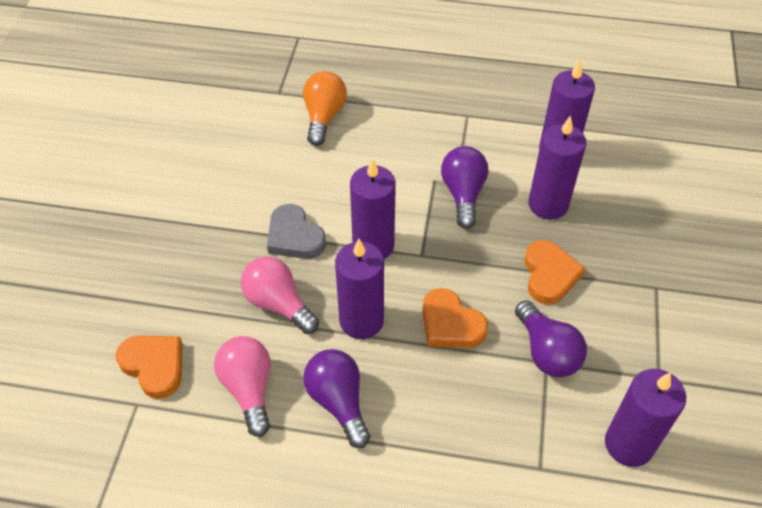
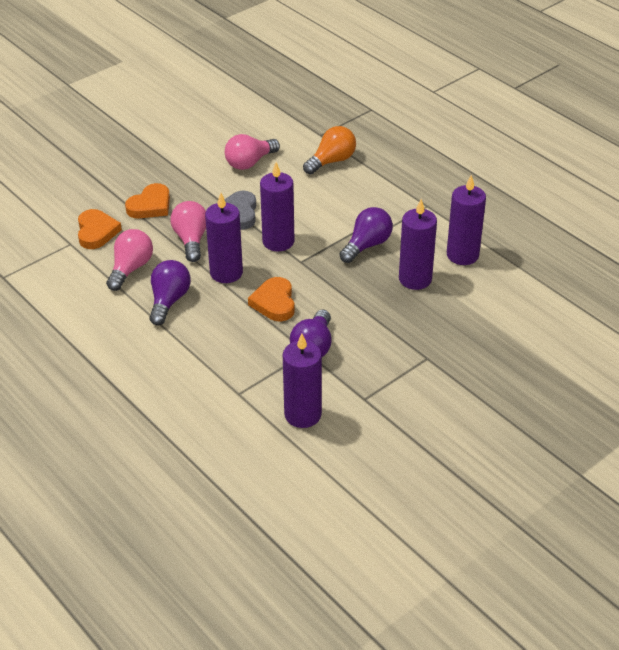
camera: 40 degrees right, 10 degrees down
(240, 167) = (250, 162): none -> pink light bulb
(549, 275) = (366, 313): orange heart -> orange heart (150, 205)

